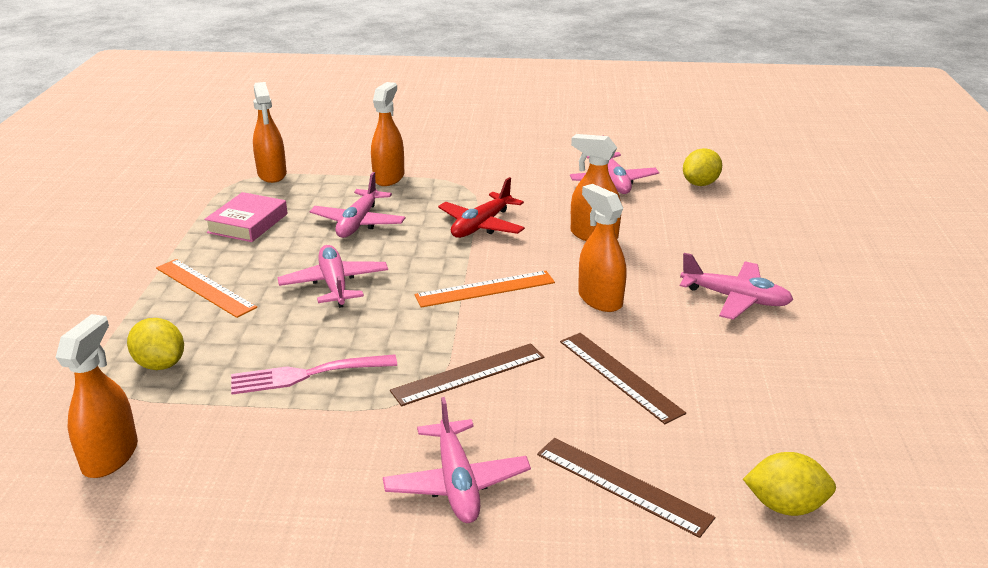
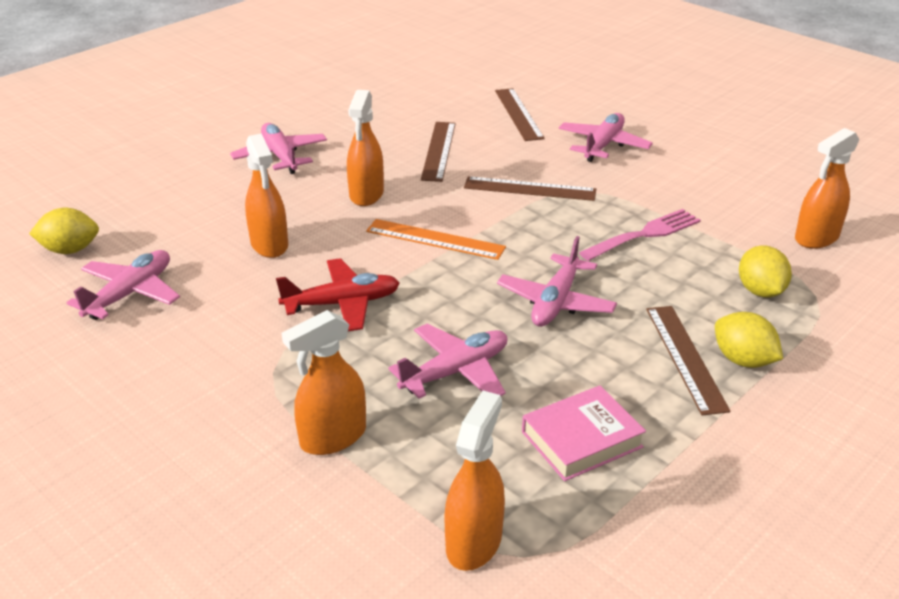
camera: 140 degrees left, 5 degrees up
(204, 287) = (685, 357): orange ruler -> brown ruler
(306, 375) = (645, 234): pink fork -> pink fork turned 60 degrees counterclockwise
(785, 506) = (456, 83): yellow lemon -> yellow lemon (743, 360)

